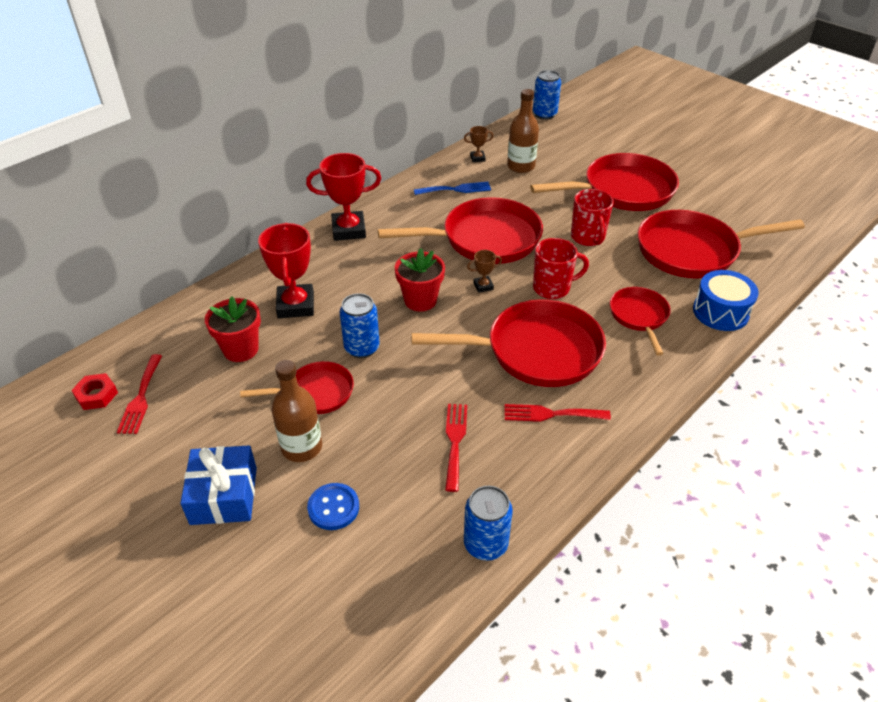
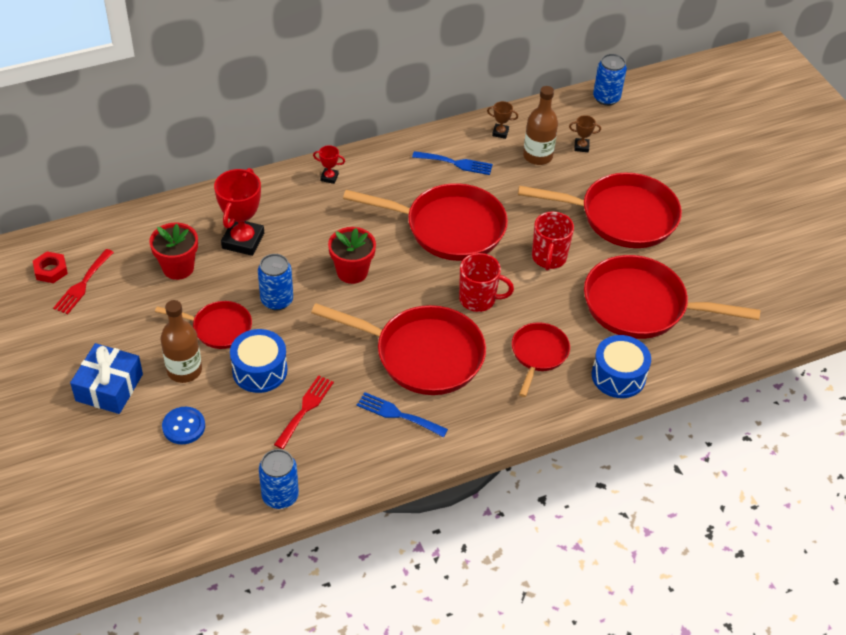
camera: 20 degrees right, 5 degrees up
(349, 230) = (329, 177): red trophy -> red trophy, size x0.46
(384, 420) = (259, 370): none -> blue drum
(483, 286) = (416, 276): brown trophy -> brown trophy (581, 147)
(550, 414) = (397, 414): red fork -> blue fork

